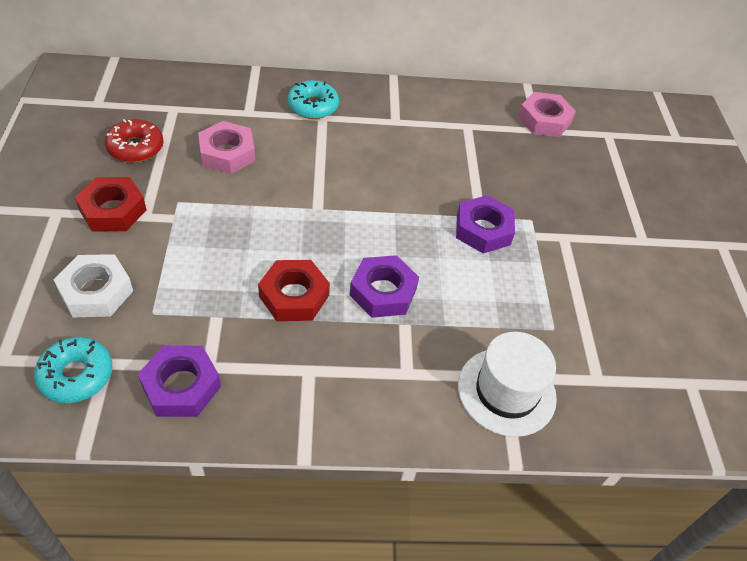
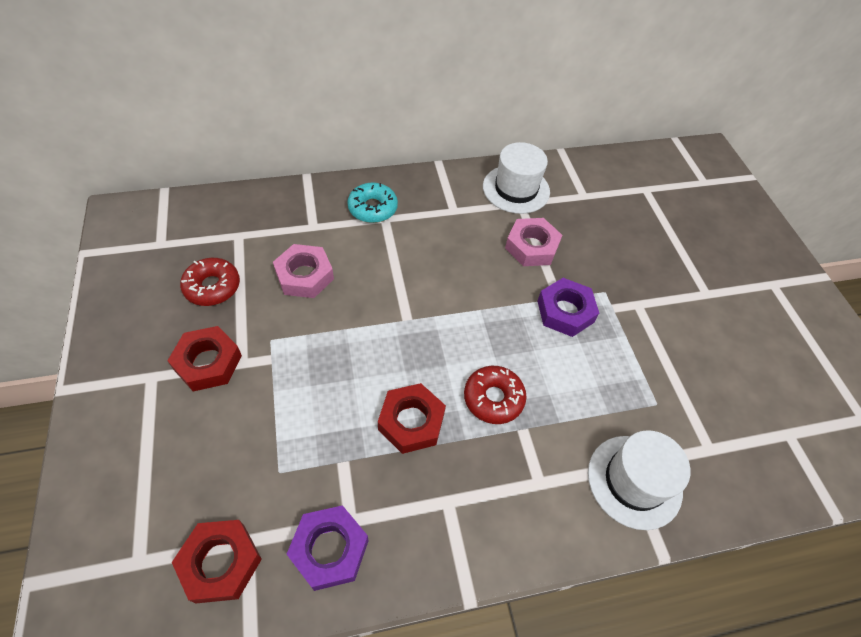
camera: 10 degrees left, 5 degrees up
(76, 375) = (220, 562): turquoise donut -> red nut
(96, 291) = (215, 460): white nut -> none
(383, 292) = (493, 398): purple nut -> red donut
(467, 112) = (516, 189): none -> white hat
(544, 120) = (586, 184): pink nut -> pink nut (531, 247)

